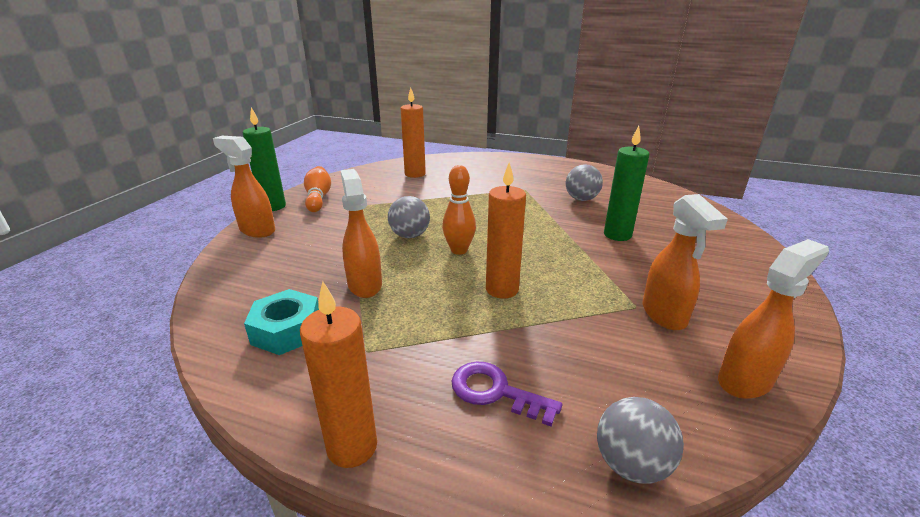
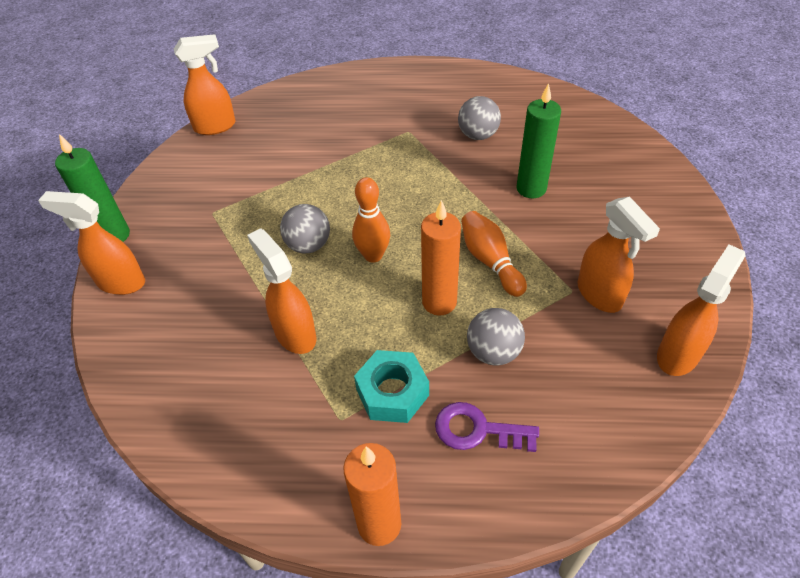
camera: 15 degrees left, 20 degrees up
(287, 330) = (247, 418): turquoise nut -> turquoise nut (392, 392)
(318, 198) = (163, 206): orange bowling pin -> orange bowling pin (490, 261)
(382, 167) = (216, 126): none -> orange spray bottle
(415, 174) = (264, 131): orange candle -> none
(631, 464) = (605, 467): grey ball -> grey ball (493, 352)

